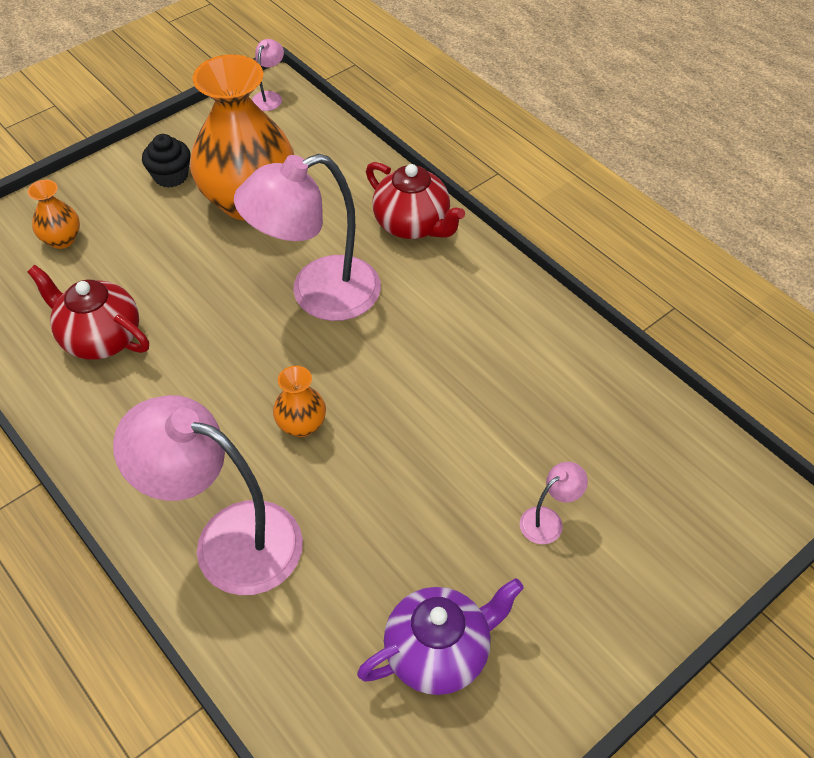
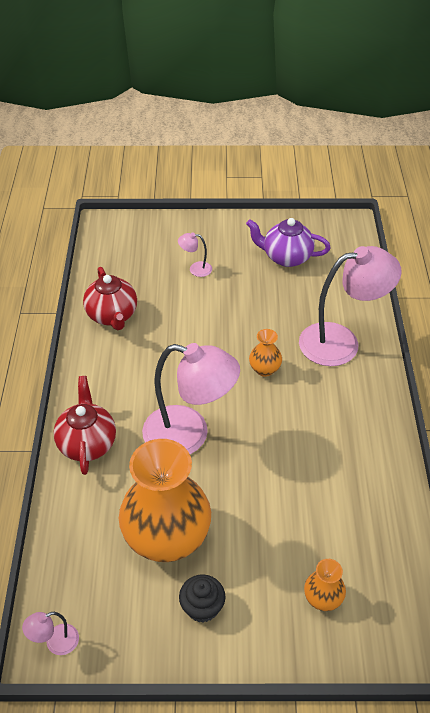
camera: 140 degrees left, 5 degrees down
(100, 338) = (341, 493): red teapot -> red teapot (112, 315)
(228, 539) = (341, 342): pink lamp -> pink lamp turned 75 degrees counterclockwise

